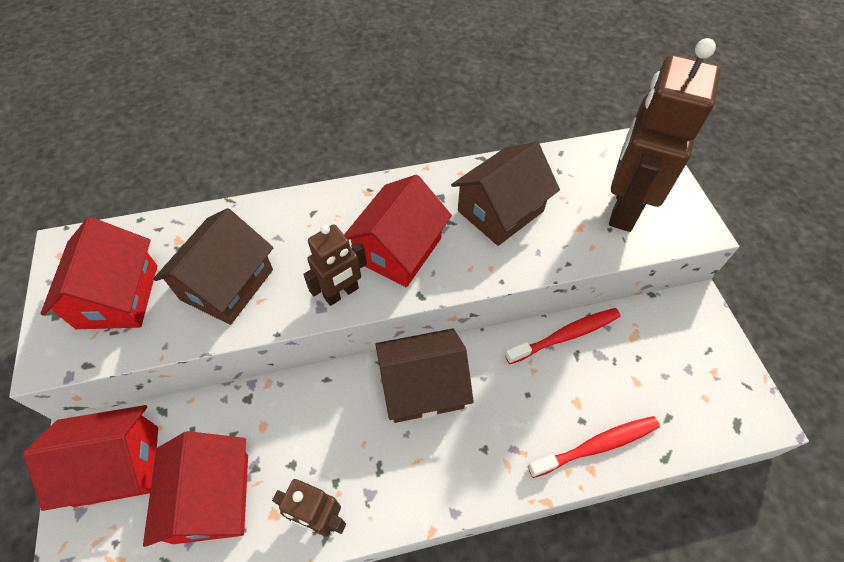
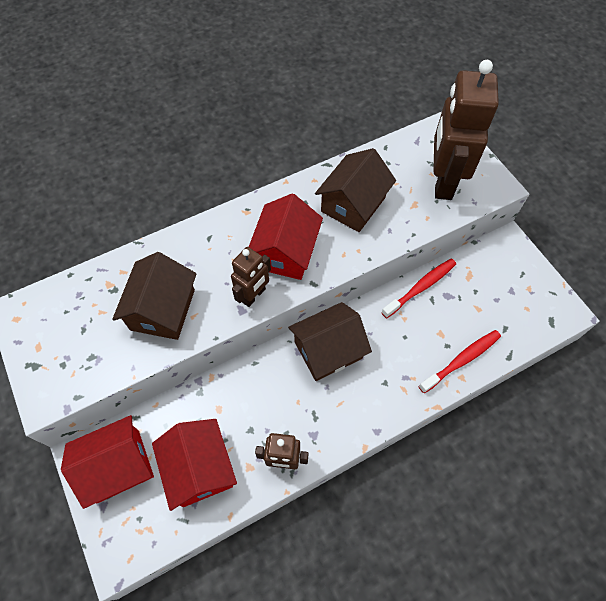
camera: 15 degrees left, 5 degrees up
(118, 296) = (79, 339): red house -> none

